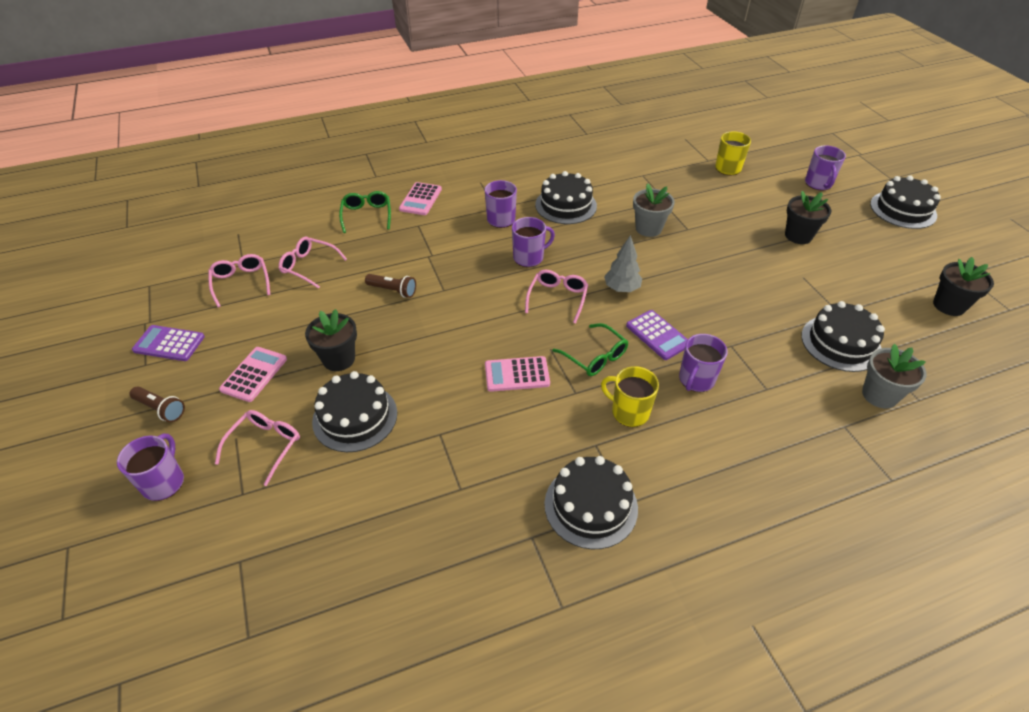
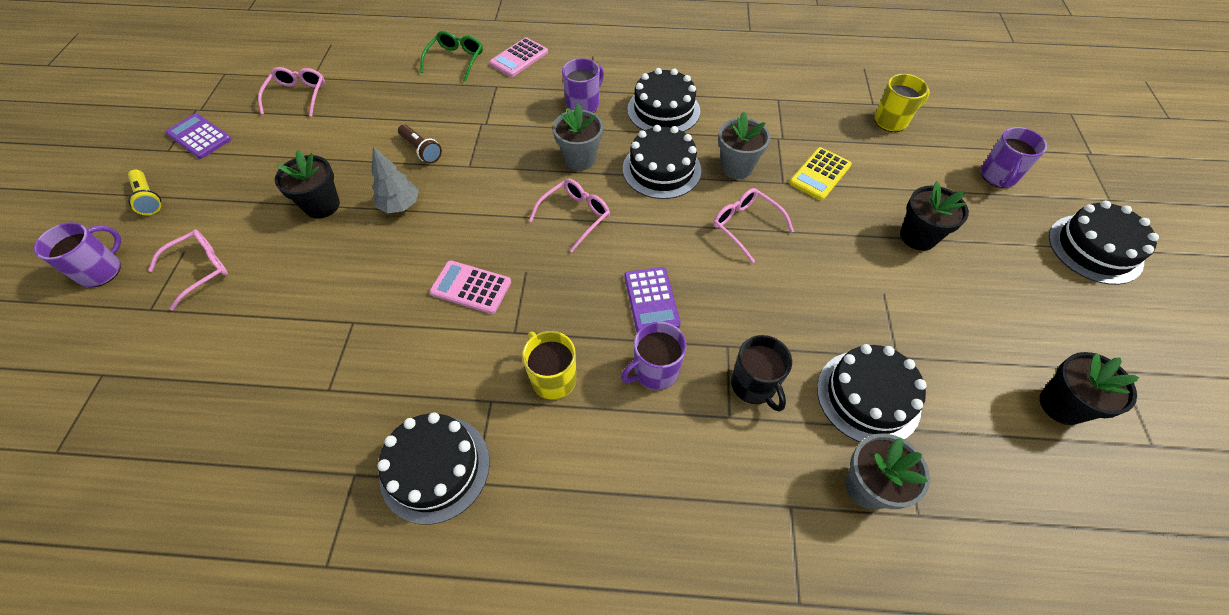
camera: 25 degrees right, 10 degrees up
(161, 409) = (149, 198): brown flashlight -> yellow flashlight
(254, 374) = (242, 193): pink calculator -> none
(309, 266) = (366, 98): pink glasses -> pink glasses (745, 226)
(355, 417) = (292, 272): black cake -> black cake (661, 169)
(529, 257) = (580, 159): purple mug -> grey flower pot
(595, 357) = (564, 299): green glasses -> none
(621, 288) = (652, 229): grey tree -> grey tree (400, 206)
(708, 216) = (820, 174): none -> yellow calculator
(767, 363) = (753, 385): none -> black mug

